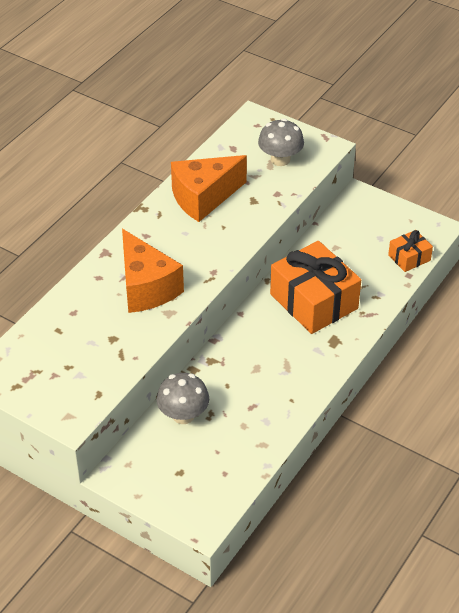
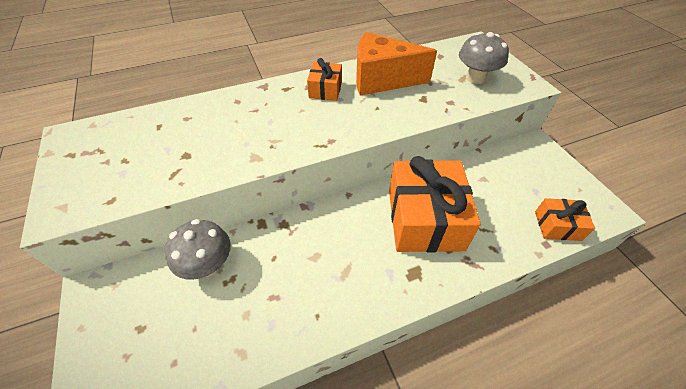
camera: 35 degrees right, 5 degrees up
(146, 287) = (262, 126): orange cheese -> none
(164, 230) = (325, 89): none -> orange gift

